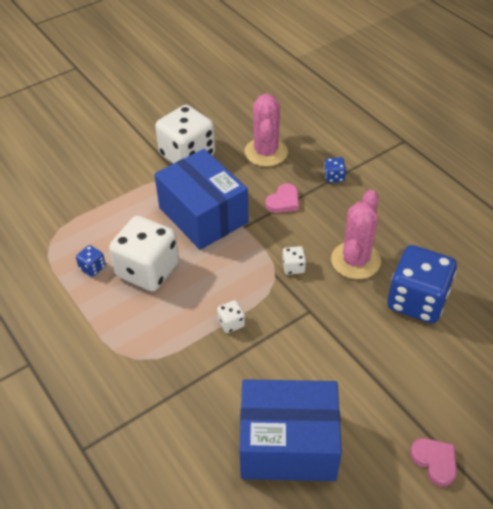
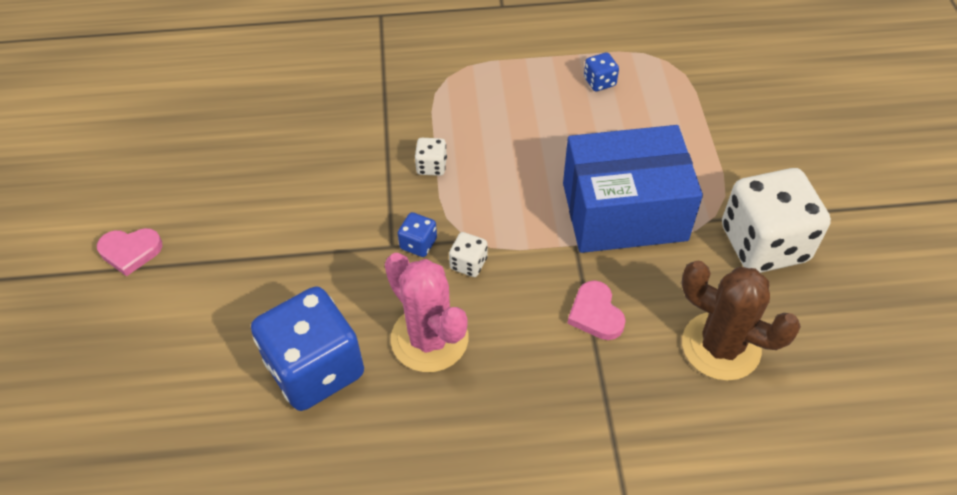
camera: 120 degrees right, 5 degrees up
(148, 270) = (563, 125): white dice -> none
(266, 152) = (721, 346): pink cactus -> brown cactus
(288, 444) = (257, 147): blue box -> none
(334, 177) = (610, 410): blue dice -> blue dice (418, 244)

